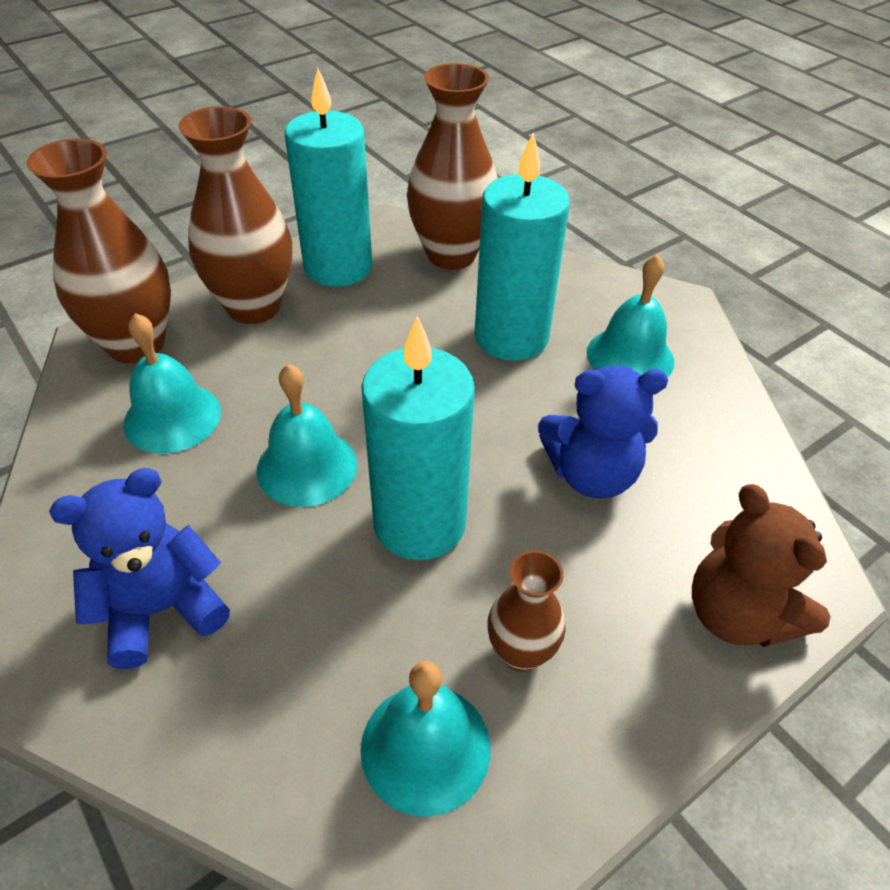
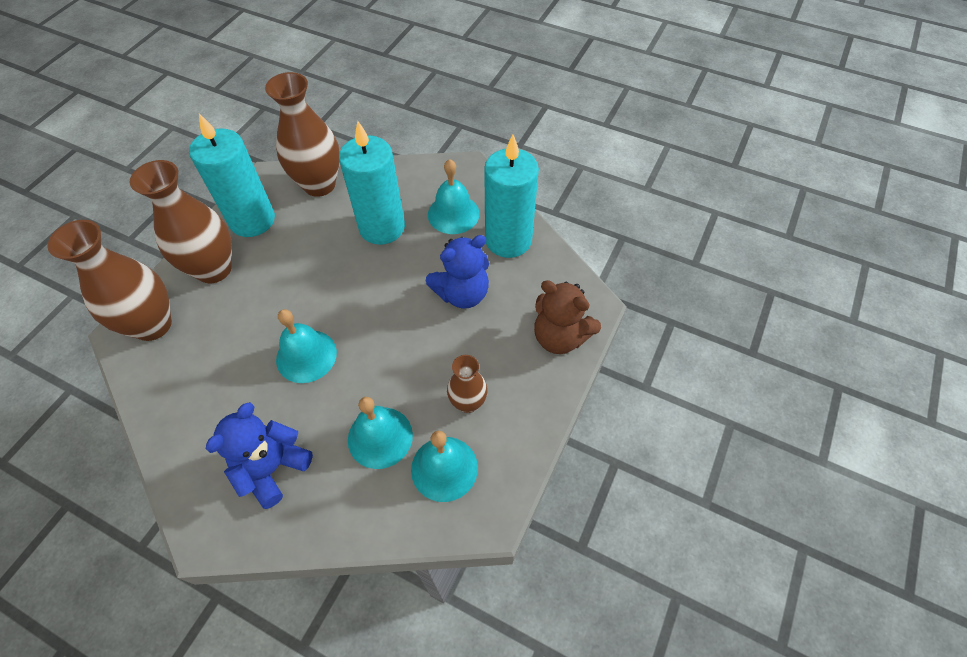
camera: 25 degrees left, 10 degrees up
(172, 417) = (207, 361): turquoise bell -> turquoise bell (380, 437)
(419, 523) = (385, 360): turquoise candle -> turquoise candle (508, 240)

